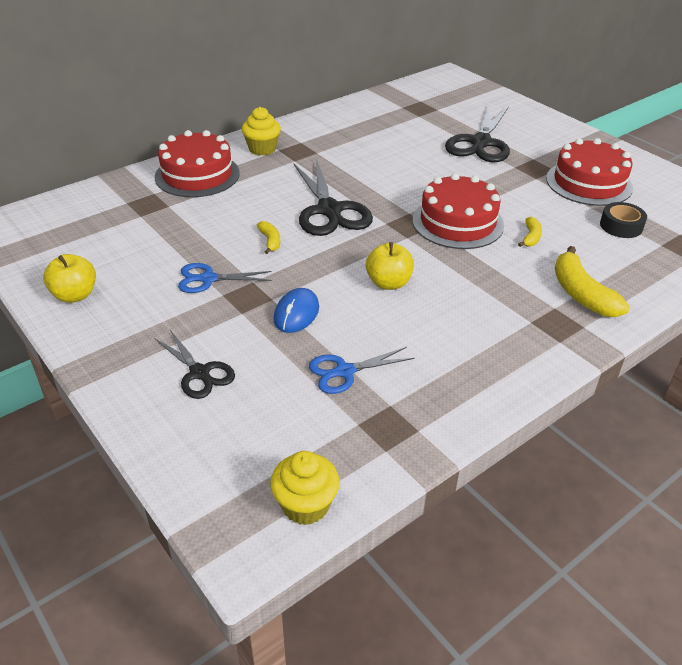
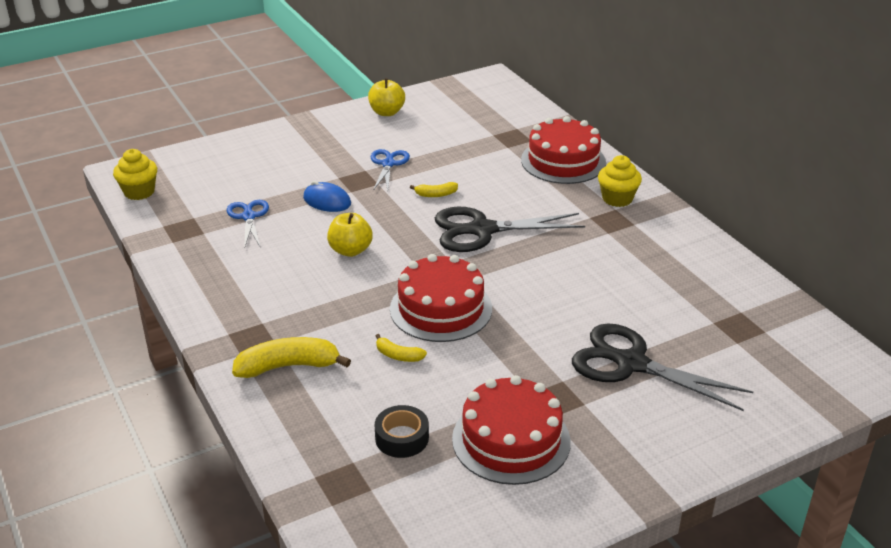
camera: 100 degrees right, 5 degrees down
(199, 373) = (278, 159): black scissors -> none

